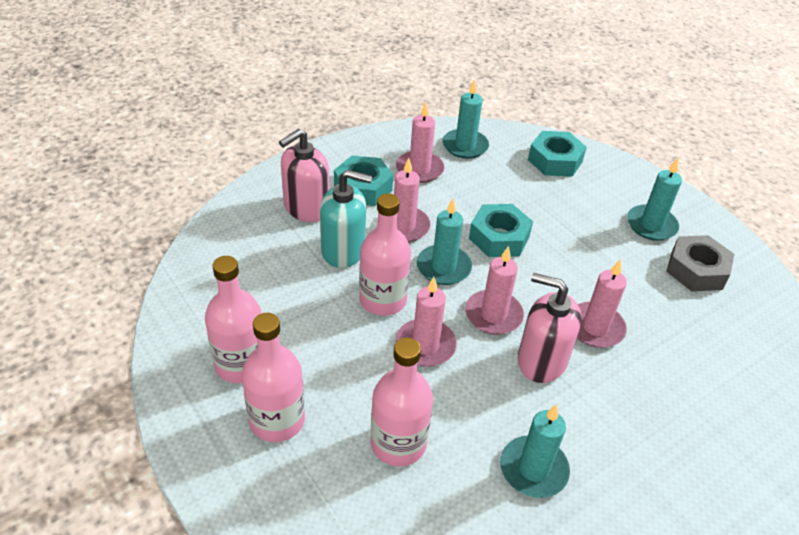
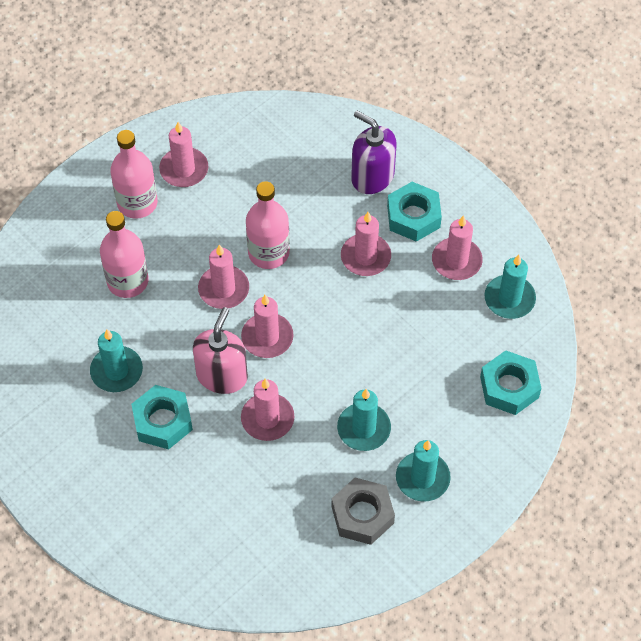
camera: 85 degrees right, 15 degrees up
(241, 364) = (184, 169): pink bottle -> pink candle
(306, 208) = (372, 176): pink soap dispenser -> purple soap dispenser
(343, 250) = (322, 215): turquoise soap dispenser -> none
(443, 267) = (318, 294): turquoise candle -> turquoise candle (364, 428)
(499, 237) = (369, 337): turquoise nut -> turquoise nut (163, 421)

